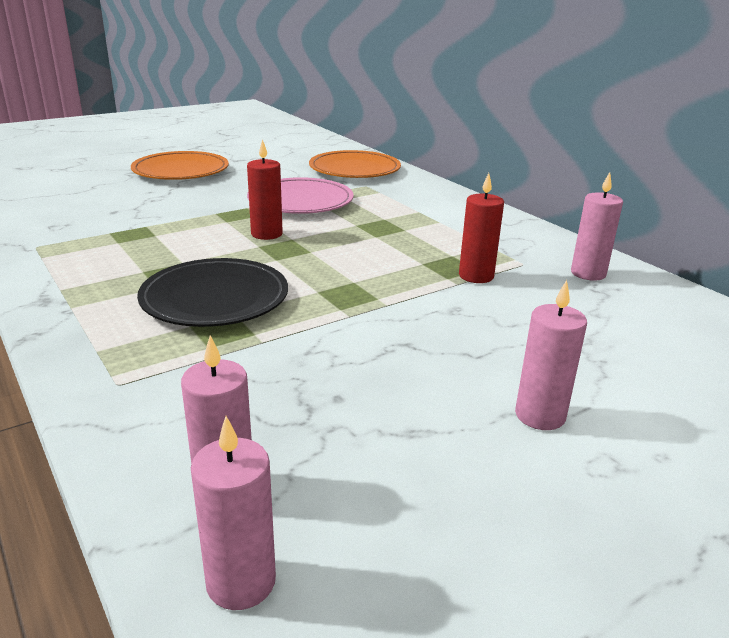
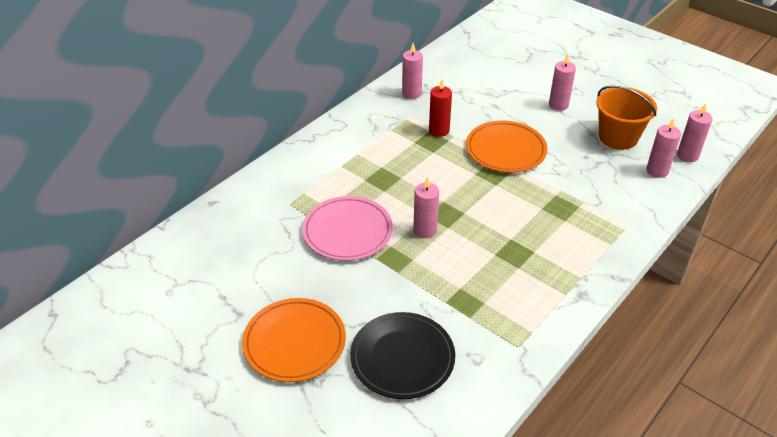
camera: 105 degrees left, 15 degrees up
(215, 298) = (530, 222): black plate -> black plate (402, 358)
(266, 234) = (425, 230): red candle -> pink candle
(354, 169) = (244, 220): orange plate -> orange plate (505, 150)
(383, 468) = (618, 137): none -> orange bucket

